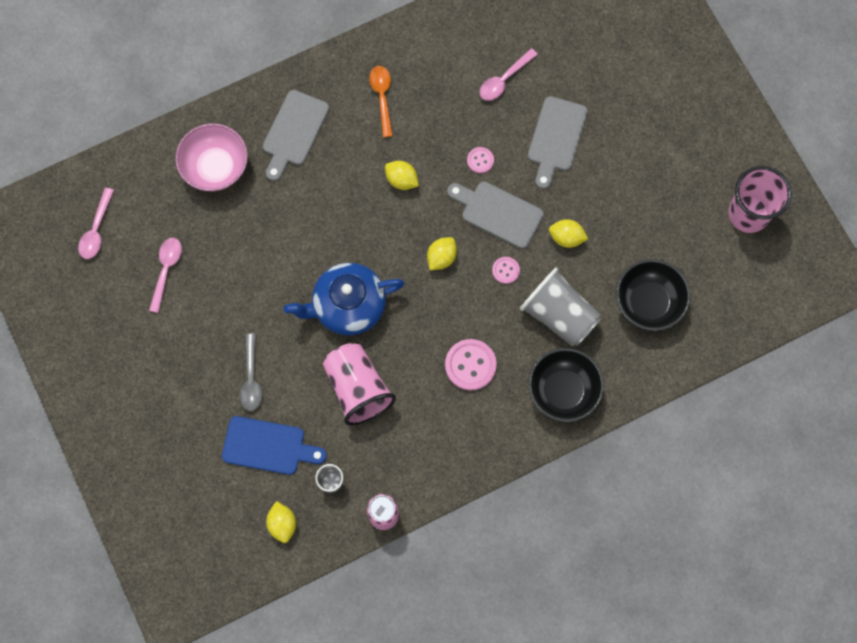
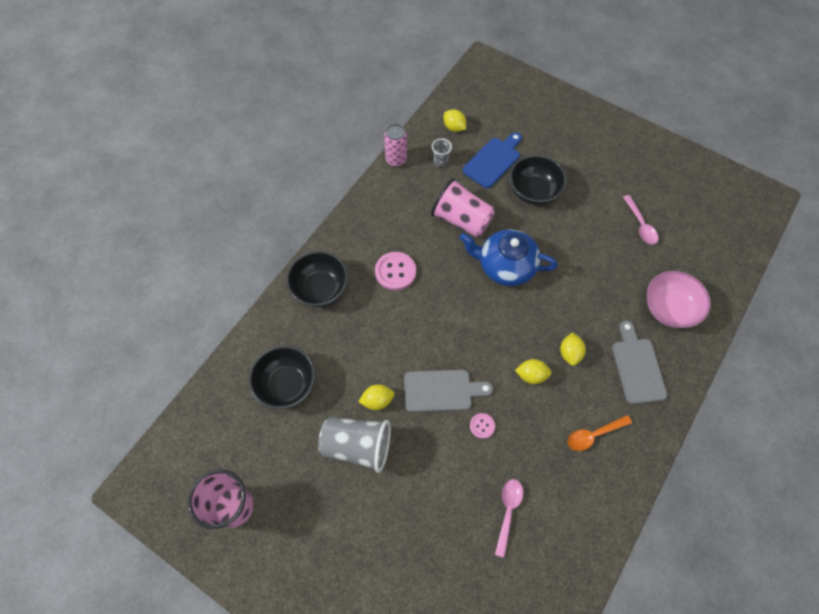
camera: 150 degrees right, 10 degrees down
(96, 229) = (706, 225): pink spoon -> none
(251, 378) = (533, 191): grey spoon -> black bowl
(268, 446) = (493, 161): blue cutting board -> blue cutting board turned 150 degrees clockwise
(347, 305) = (505, 266): blue teapot -> blue teapot turned 120 degrees counterclockwise
(382, 97) = (594, 434): orange spoon -> orange spoon turned 105 degrees clockwise
(441, 257) = (462, 333): yellow lemon -> yellow lemon (570, 353)
(505, 270) = (409, 350): pink button -> none
(556, 138) = (433, 482): grey cutting board -> none
(559, 315) = (351, 339): grey cup -> grey cup (357, 446)

